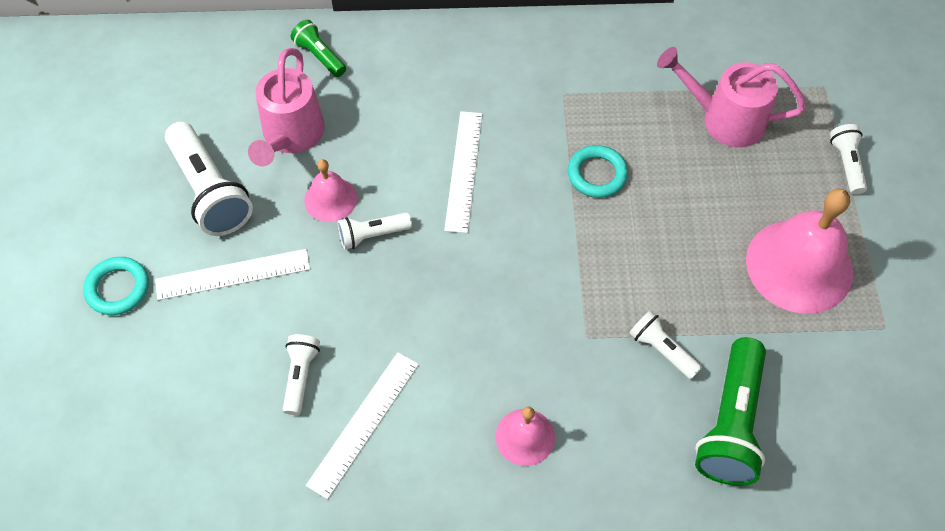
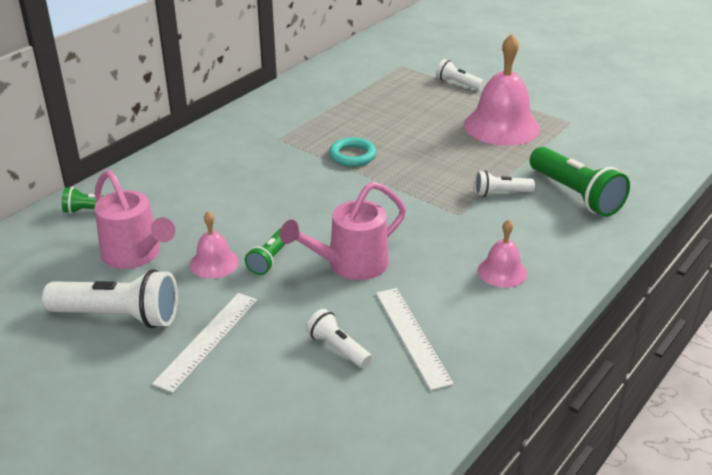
camera: 50 degrees left, 25 degrees down
(118, 288) = (129, 411): turquoise ring -> none
(372, 235) = (270, 259): white flashlight -> green flashlight
(463, 170) = (277, 199): white ruler -> none
(723, 119) = (377, 101): pink watering can -> pink watering can (349, 265)

